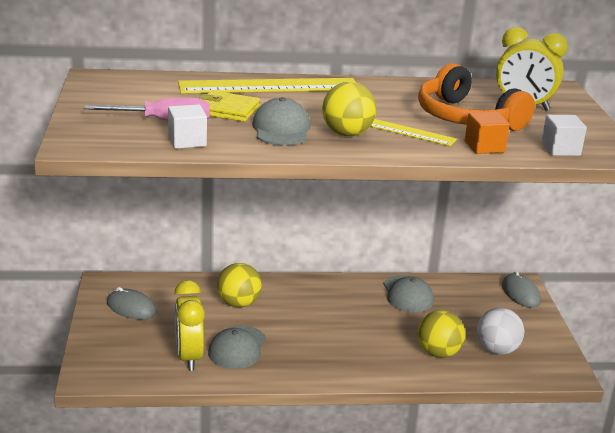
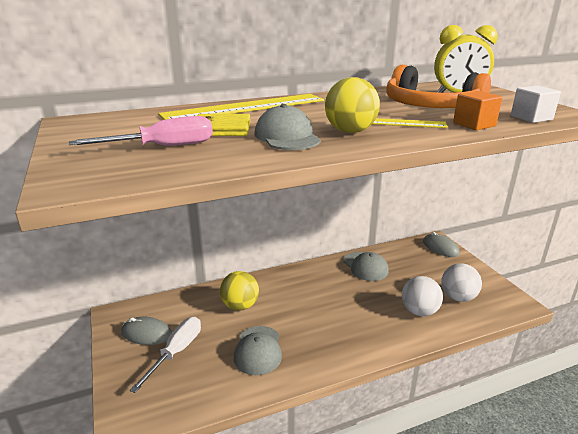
camera: 15 degrees left, 0 degrees up
(154, 330) = (176, 352): none -> white screwdriver
(187, 141) = (200, 161): white cube -> none
(189, 357) = (218, 372): yellow clock -> none
(438, 353) = (419, 311): yellow ball -> white ball

